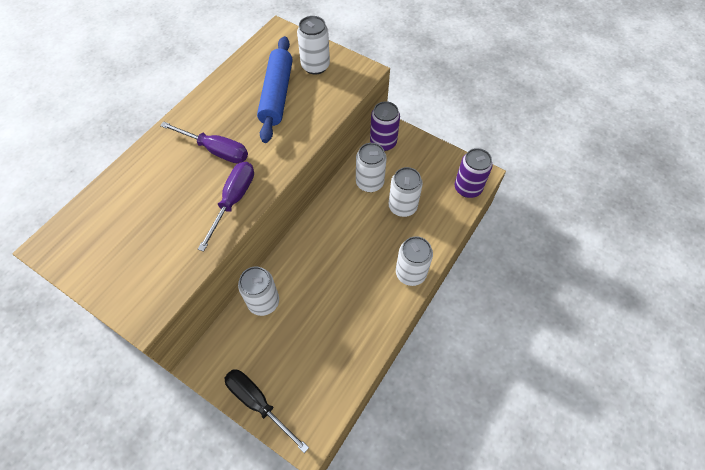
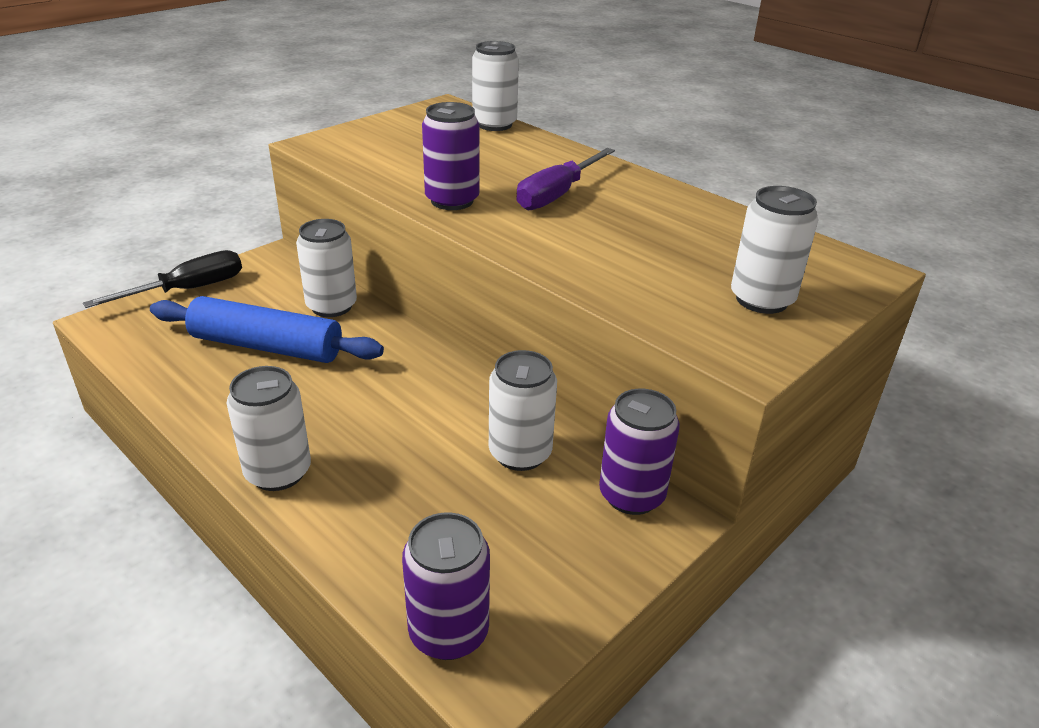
camera: 100 degrees right, 25 degrees down
(233, 200) = (452, 201): purple screwdriver -> purple can
(277, 95) = (677, 252): blue rolling pin -> blue rolling pin (266, 346)
(402, 206) = (440, 492): white can -> white can (494, 124)

